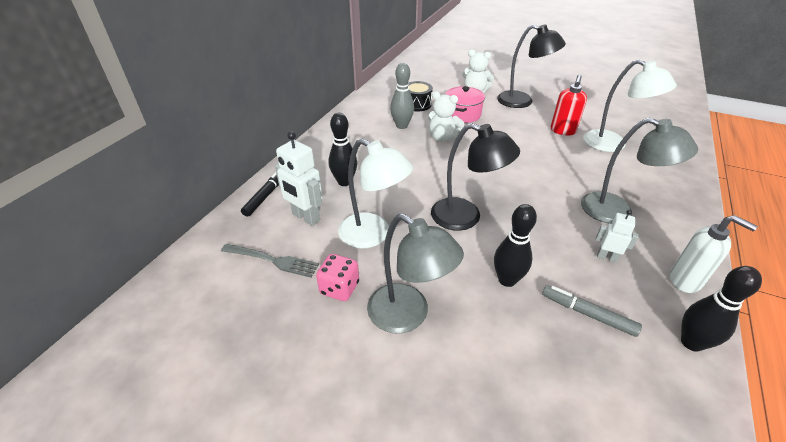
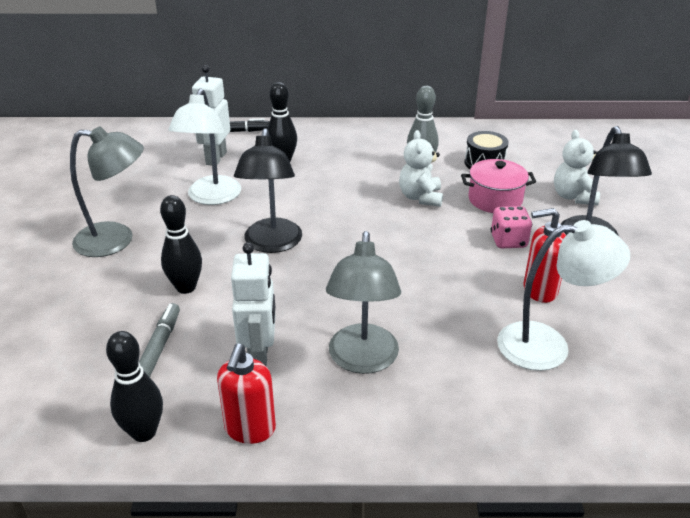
camera: 65 degrees right, 5 degrees down
(272, 260) = (153, 161): grey fork -> none
(339, 288) = (134, 199): pink dice -> pink dice (508, 241)
(408, 315) = (116, 240): grey lamp -> grey lamp turned 105 degrees counterclockwise
(607, 257) = (259, 356): white robot -> white robot, size x1.70
(613, 144) = (548, 346): white lamp -> white lamp turned 105 degrees counterclockwise
(685, 280) = (250, 429): white soap dispenser -> red soap dispenser

